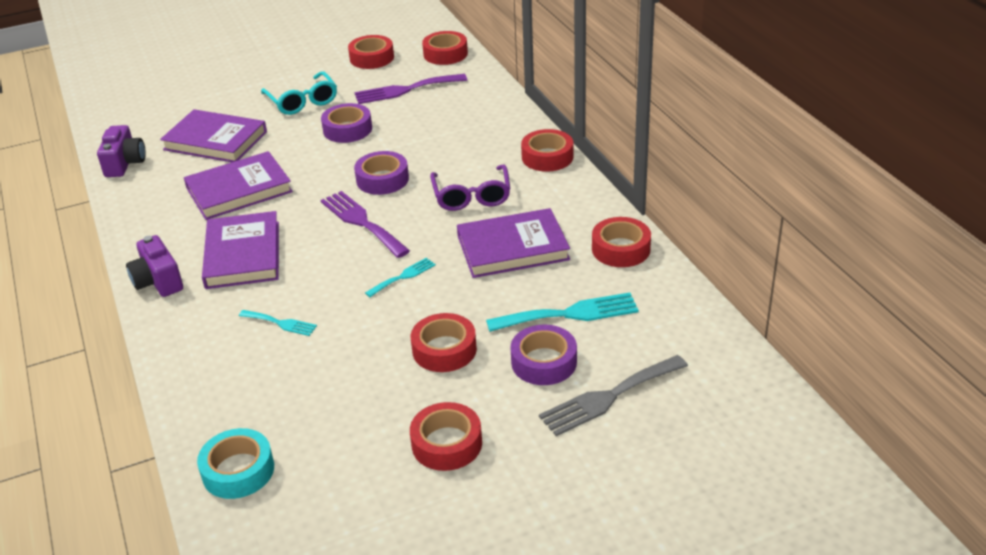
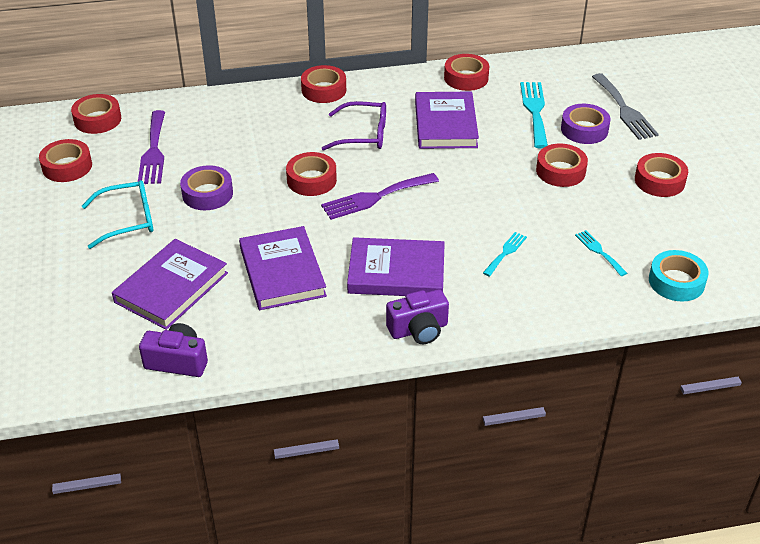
camera: 80 degrees left, 5 degrees up
(382, 179) = (311, 180): purple tape -> red tape
(403, 276) = (464, 182): turquoise fork -> turquoise fork (599, 251)

